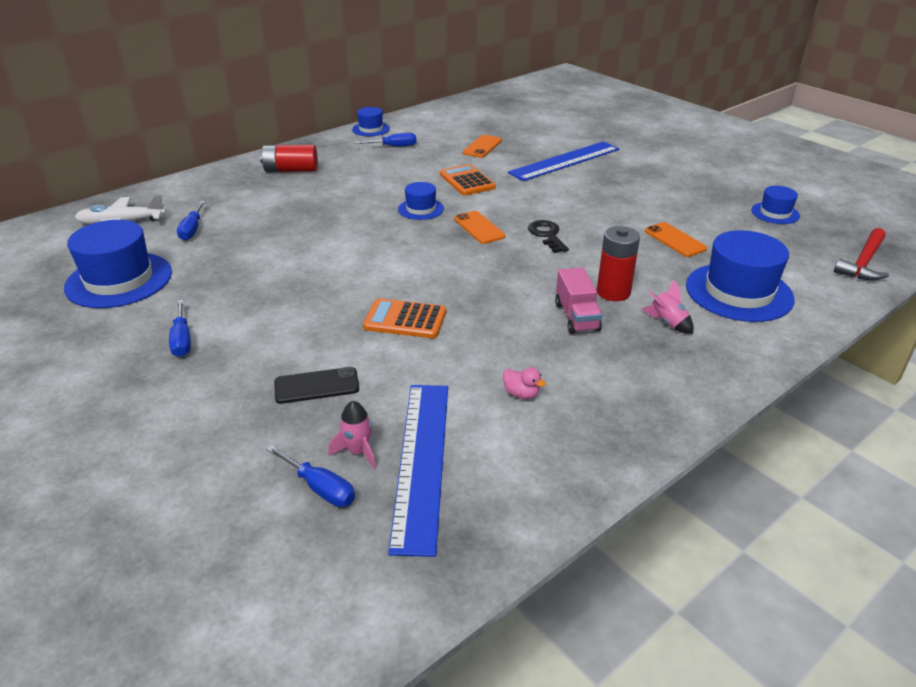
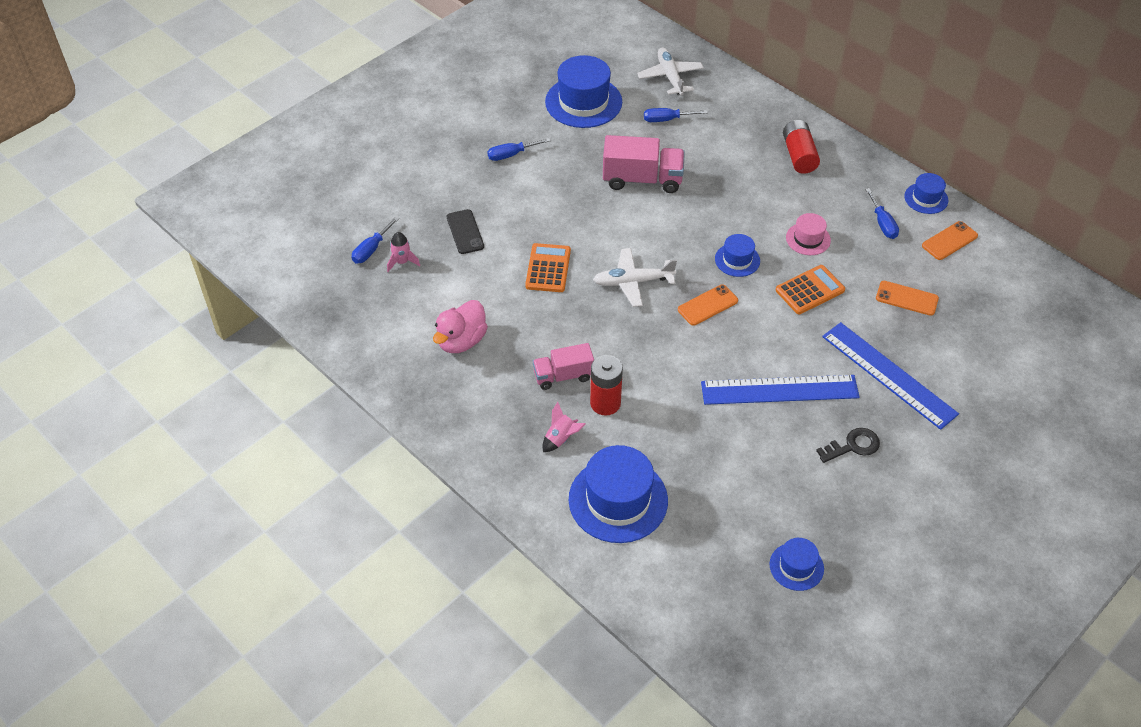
camera: 85 degrees right, 15 degrees up
(282, 250) = (642, 180): none -> pink truck
(403, 176) = (808, 239): none -> pink hat
(422, 461) = (393, 293): blue ruler -> blue ruler (779, 390)
(439, 265) = (633, 282): none -> white plane
(521, 394) = (461, 341): pink duck -> pink duck, size x2.06
(547, 235) = (703, 357): black key -> black key (853, 446)
(674, 240) = (712, 461): orange phone -> orange phone (949, 241)
(863, 262) = (693, 625): red hammer -> none

